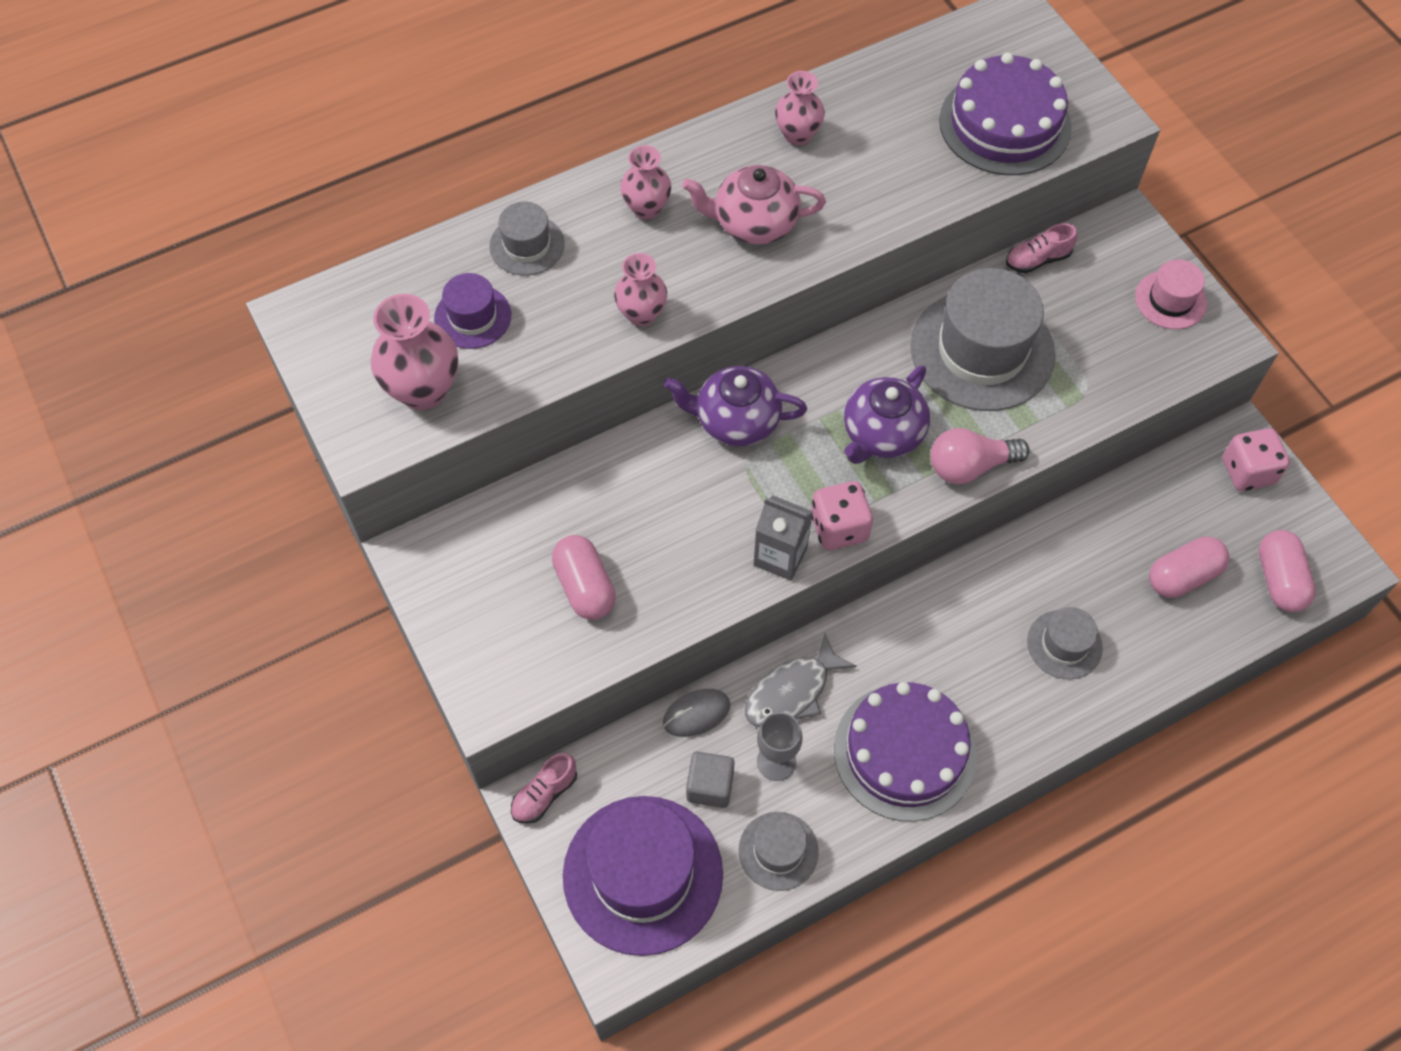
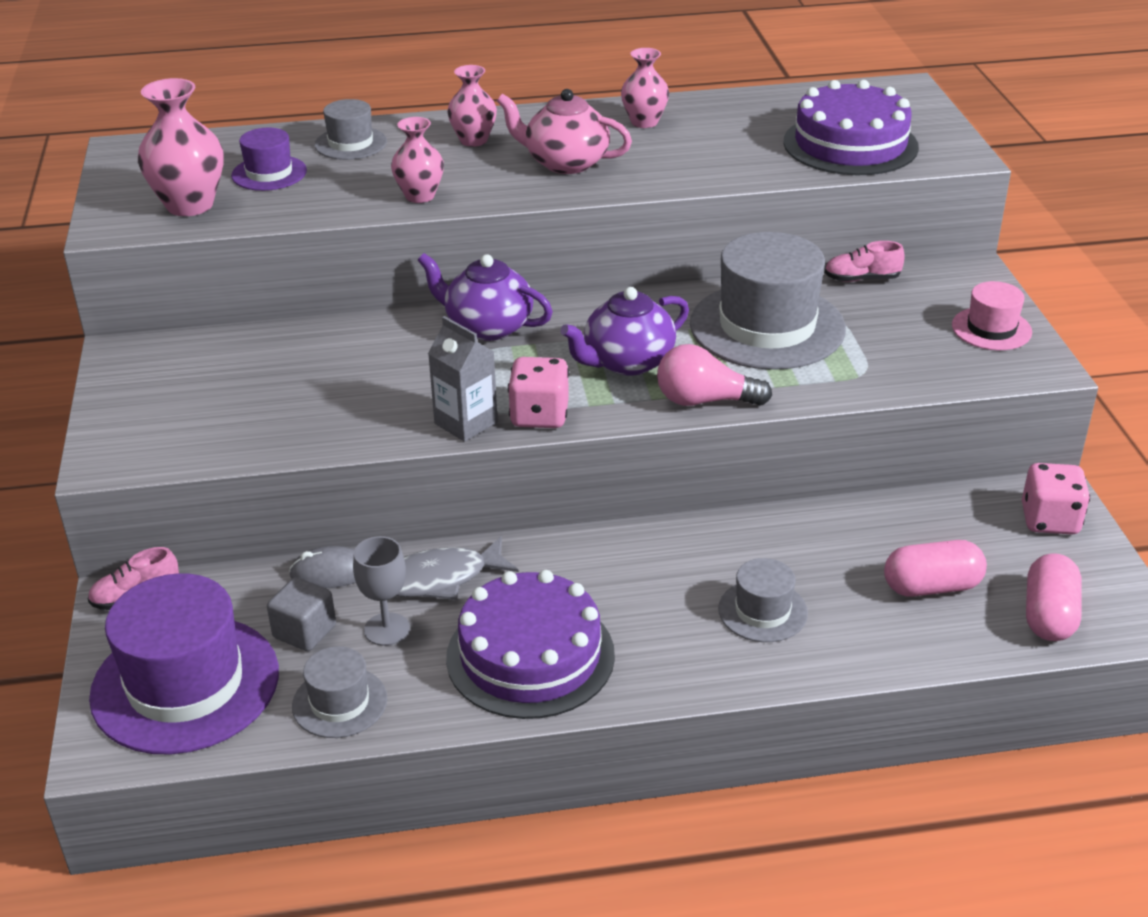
camera: 20 degrees right, 25 degrees down
(585, 586) = (260, 404): pink capsule -> none

